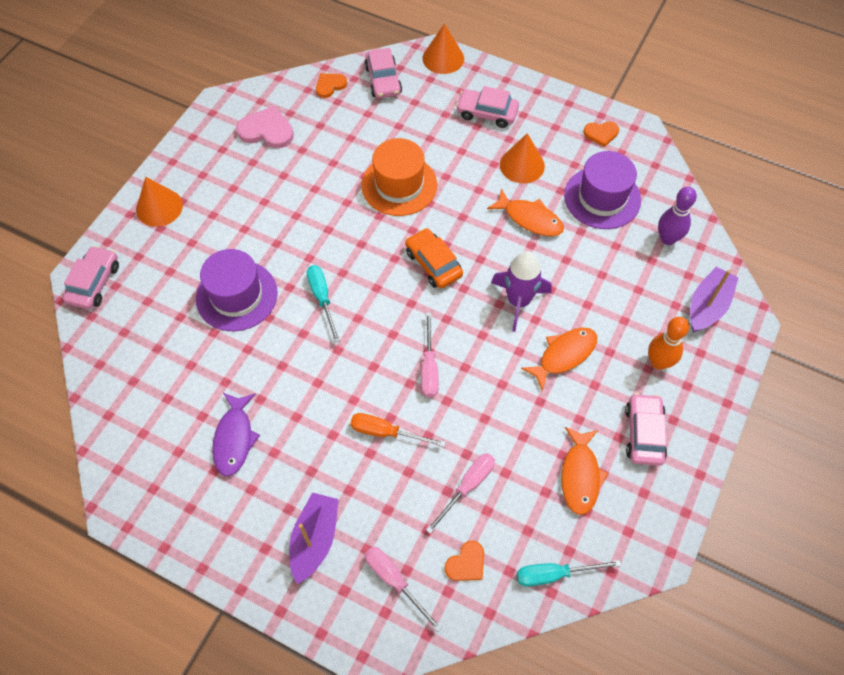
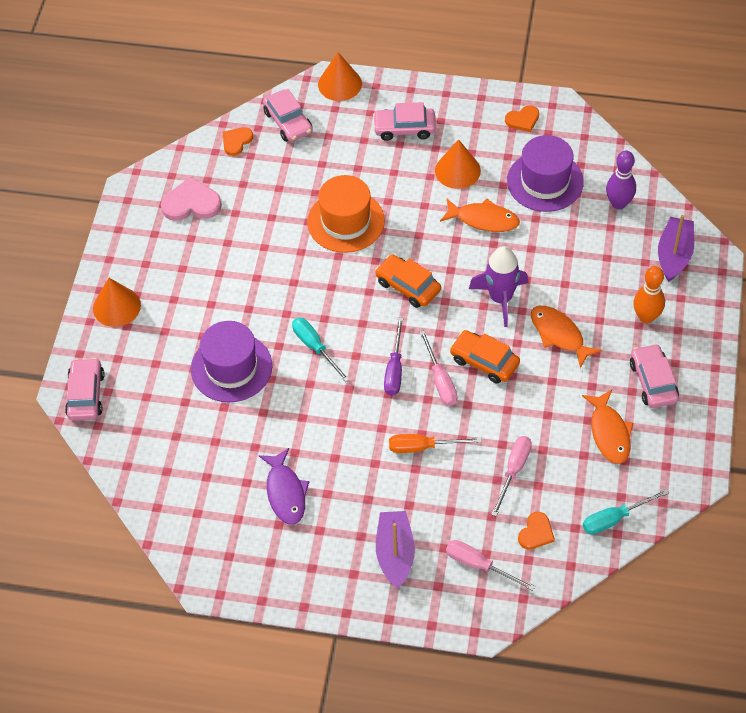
camera: 15 degrees left, 5 degrees down
(389, 343) = (394, 369): none -> purple screwdriver
(479, 361) = (484, 361): none -> orange car
(564, 355) = (559, 335): orange fish -> orange fish turned 75 degrees counterclockwise

